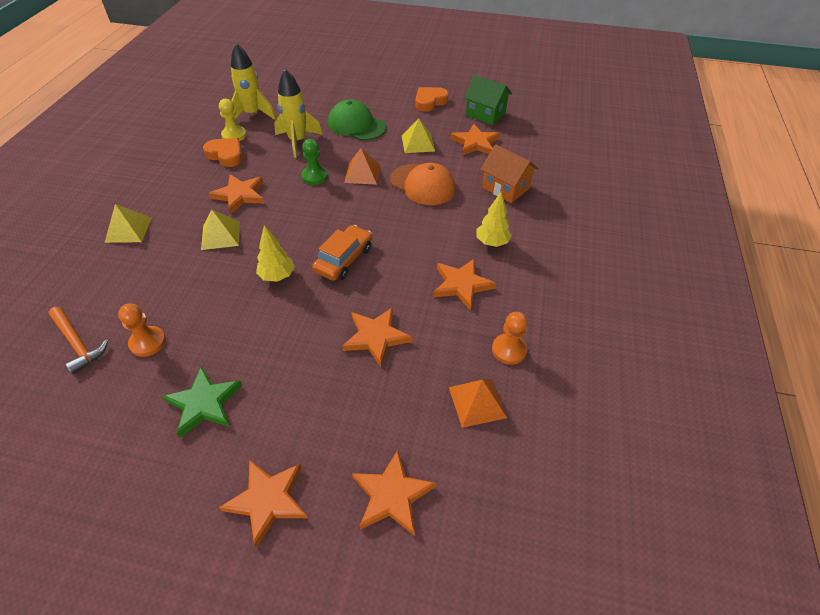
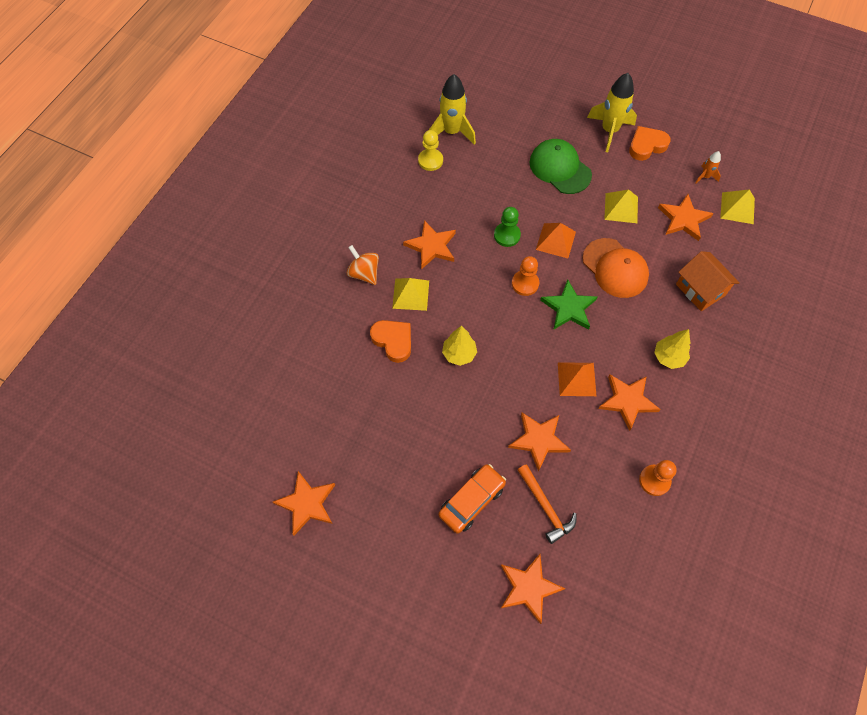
camera: 15 degrees right, 15 degrees up
(77, 344) = (288, 390): orange hammer -> orange hammer (545, 507)
(128, 230) = (327, 270): yellow pyramid -> yellow pyramid (737, 208)
(148, 342) = (345, 401): orange pawn -> orange pawn (525, 283)
(169, 226) = (364, 273): none -> orange spinning top
(204, 403) = (389, 472): green star -> green star (569, 308)
(226, 155) = (421, 188): orange heart -> orange heart (393, 341)
(268, 500) = (434, 568): orange star -> orange star (307, 503)
(297, 141) = (494, 182): yellow rocket -> yellow rocket (609, 131)
(344, 259) = (522, 348): orange car -> orange car (472, 501)
(477, 402) = (614, 524): orange pyramid -> orange pyramid (576, 379)
(485, 114) = (705, 177): green house -> orange rocket

